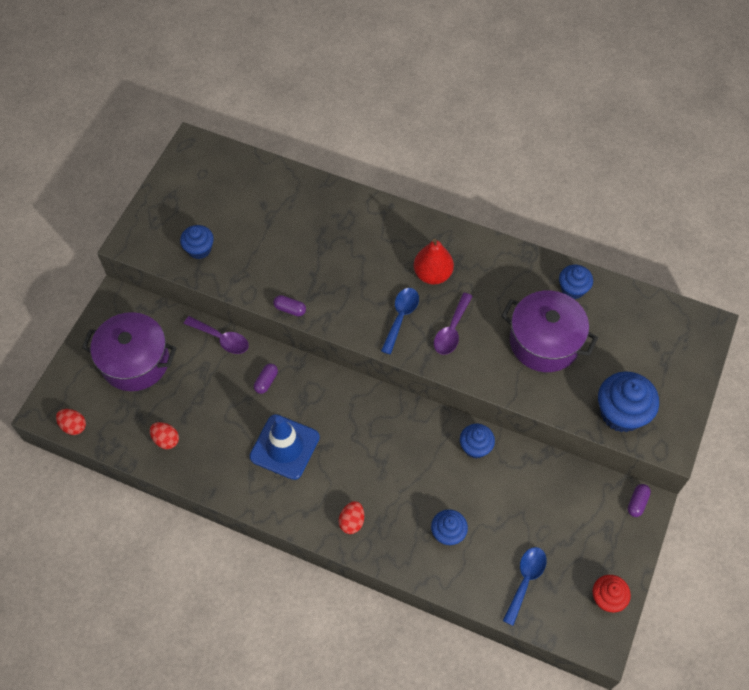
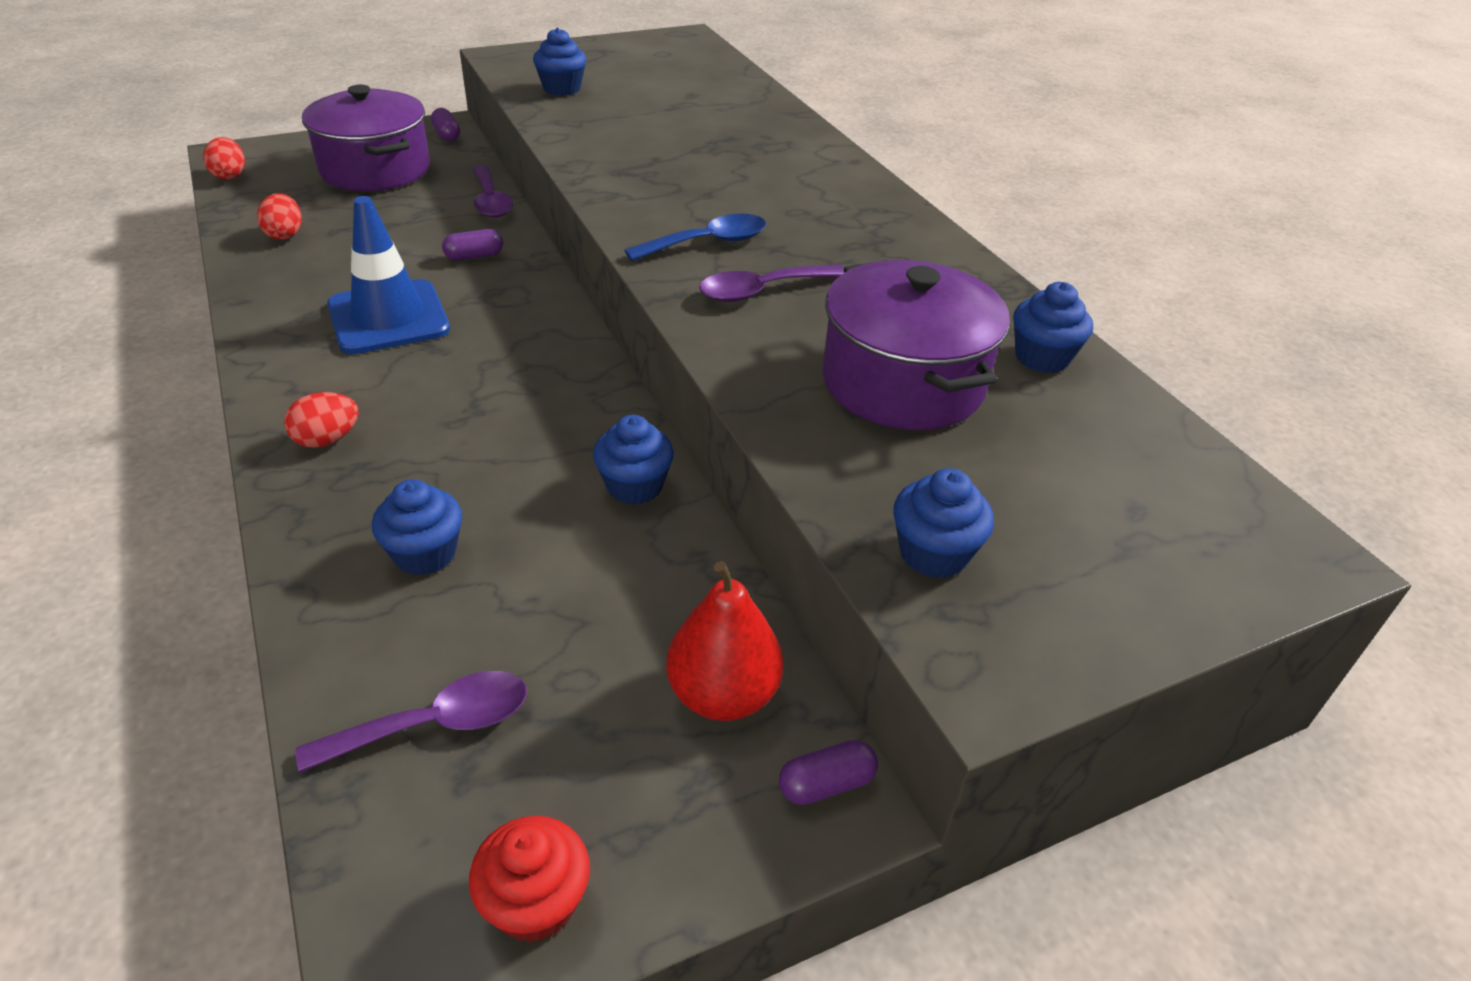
camera: 40 degrees right, 20 degrees down
(290, 309) = (577, 168): purple capsule -> purple capsule (447, 135)
(432, 274) = (819, 233): red pear -> red pear (723, 694)
(525, 581) = (434, 725): blue spoon -> purple spoon
(621, 413) = (933, 554): blue cupcake -> blue cupcake, size x0.60

